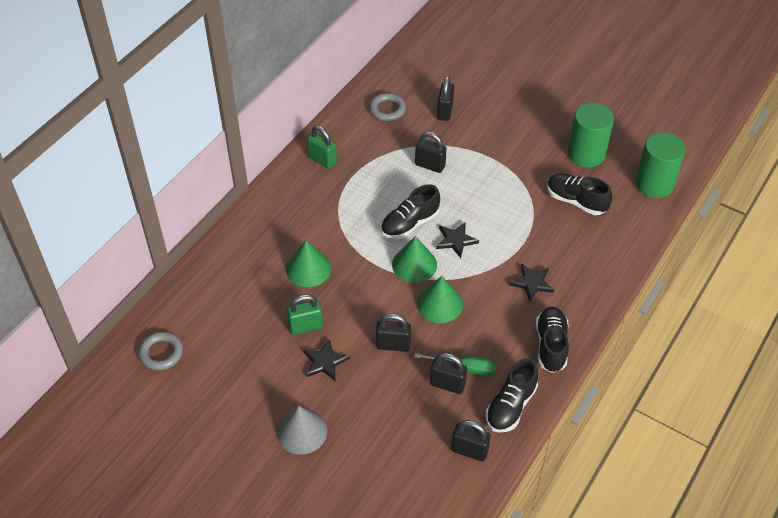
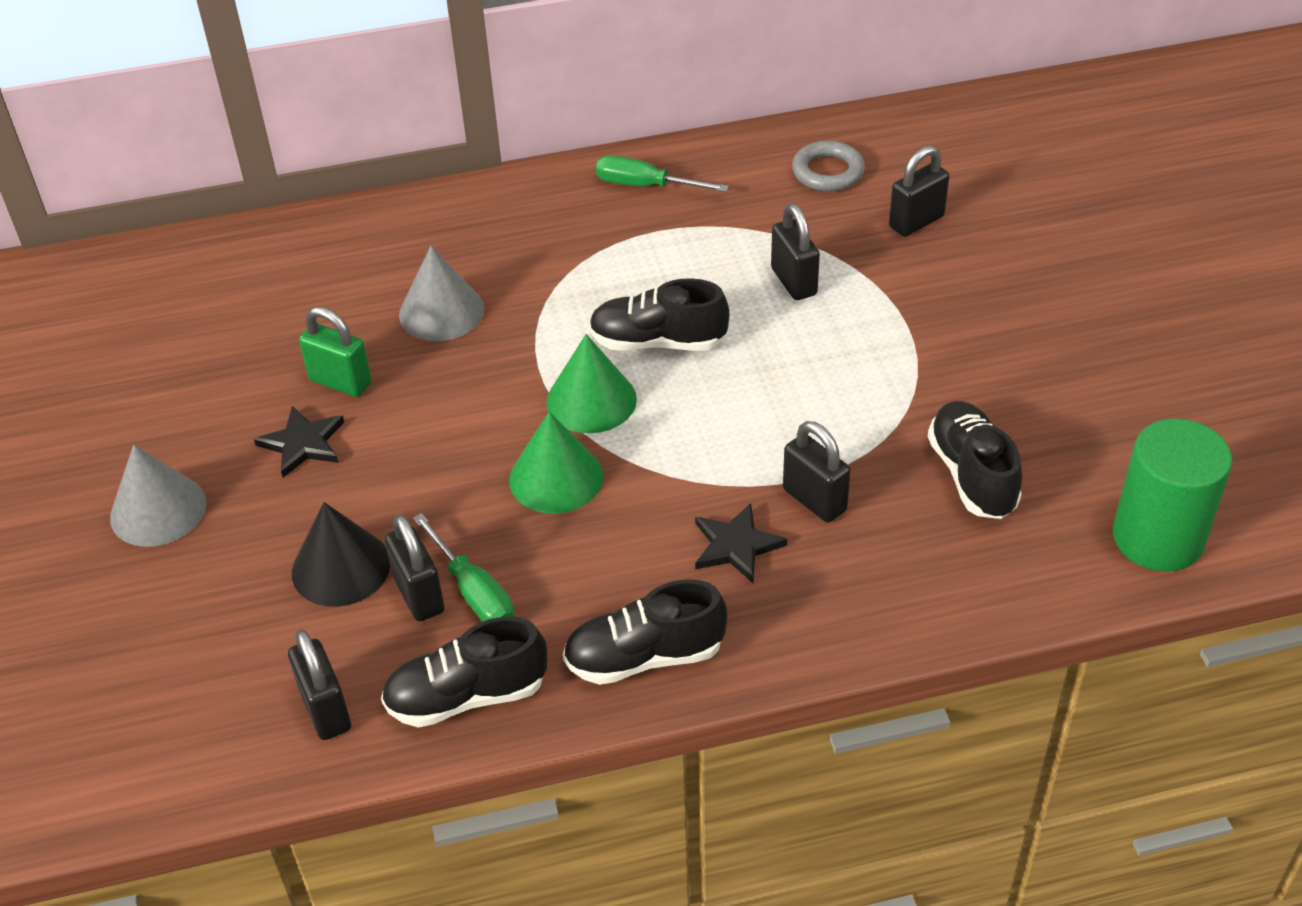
camera: 45 degrees right, 5 degrees down
(161, 353) = (137, 295): grey ring -> none
(308, 269) = (441, 311): green cone -> grey cone
(322, 160) = (645, 186): green padlock -> green screwdriver
(393, 345) = (418, 487): black padlock -> black padlock (814, 500)
(405, 397) = (341, 567): none -> black cone
(456, 240) = (696, 407): black star -> none
(551, 345) = (644, 657): black shoe -> black shoe turned 150 degrees counterclockwise
(586, 154) = (1085, 416): green cylinder -> none

